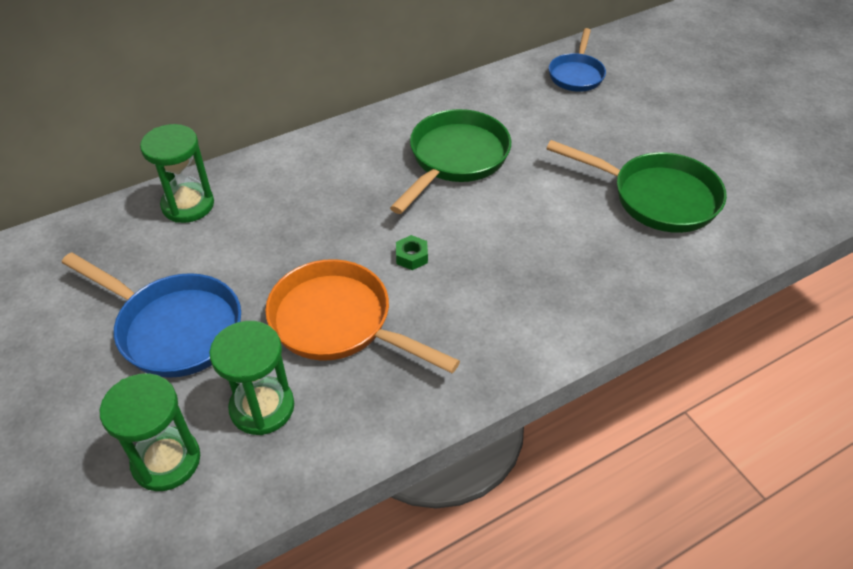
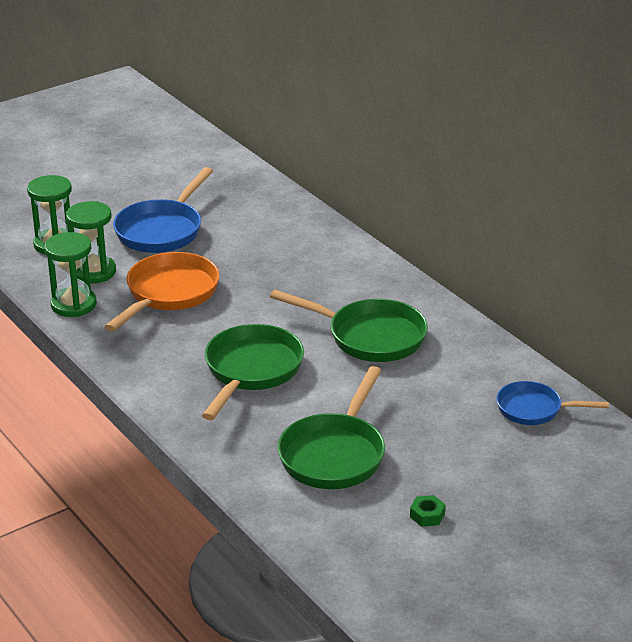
camera: 85 degrees right, 15 degrees down
(188, 205) = (288, 217): green hourglass -> green hourglass (73, 304)
(411, 256) = (240, 321): green nut -> green nut (427, 515)
(514, 251) = (251, 371): none -> green pan

